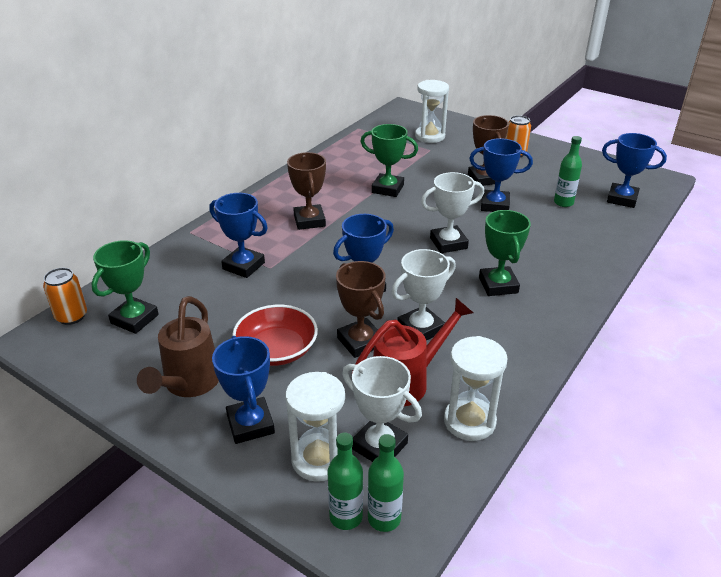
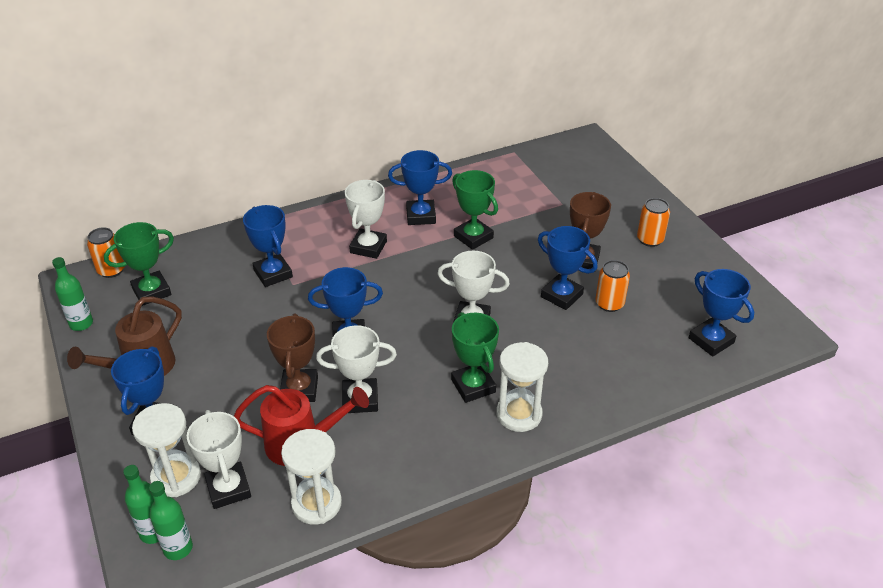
camera: 30 degrees right, 5 degrees up
(277, 350) = (229, 367): red bowl -> none
(309, 221) = (368, 247): brown trophy -> white trophy
(330, 187) = (421, 216): none -> blue trophy
(430, 136) = (578, 187): white hourglass -> white hourglass (519, 414)
(498, 285) = (473, 386): green trophy -> green trophy turned 45 degrees counterclockwise
(533, 199) = (609, 304): none -> orange can
(563, 202) = (639, 320): green bottle -> green bottle (81, 324)

